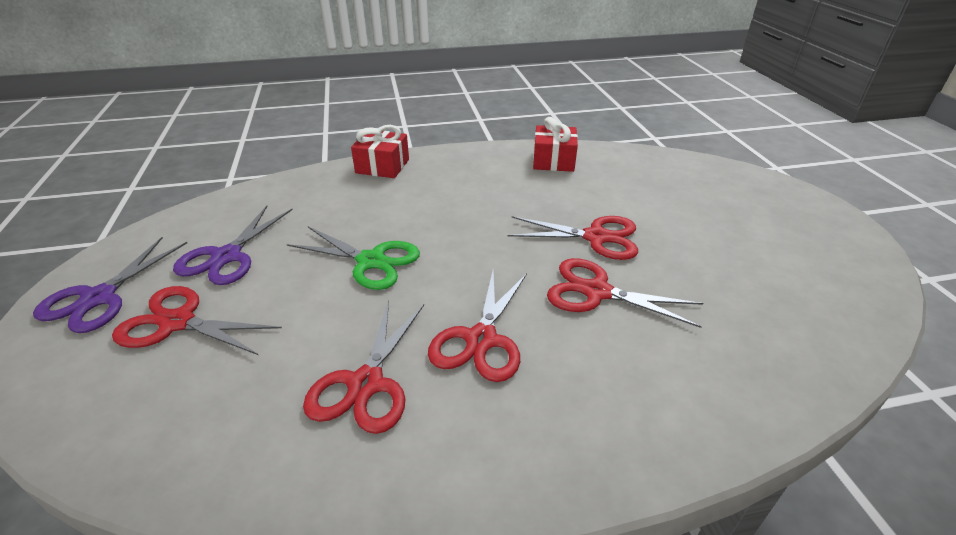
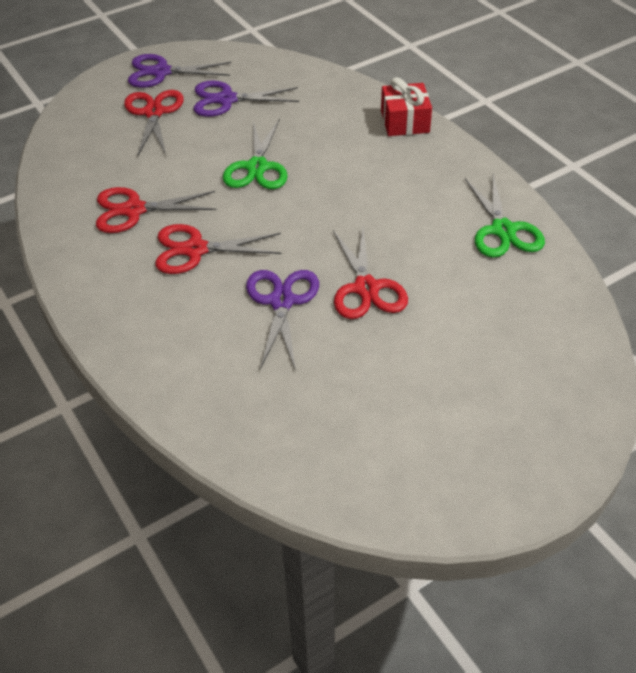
camera: 70 degrees right, 10 degrees up
(553, 161) = (503, 230): red gift -> green scissors
(597, 292) = (282, 301): red scissors -> purple scissors

